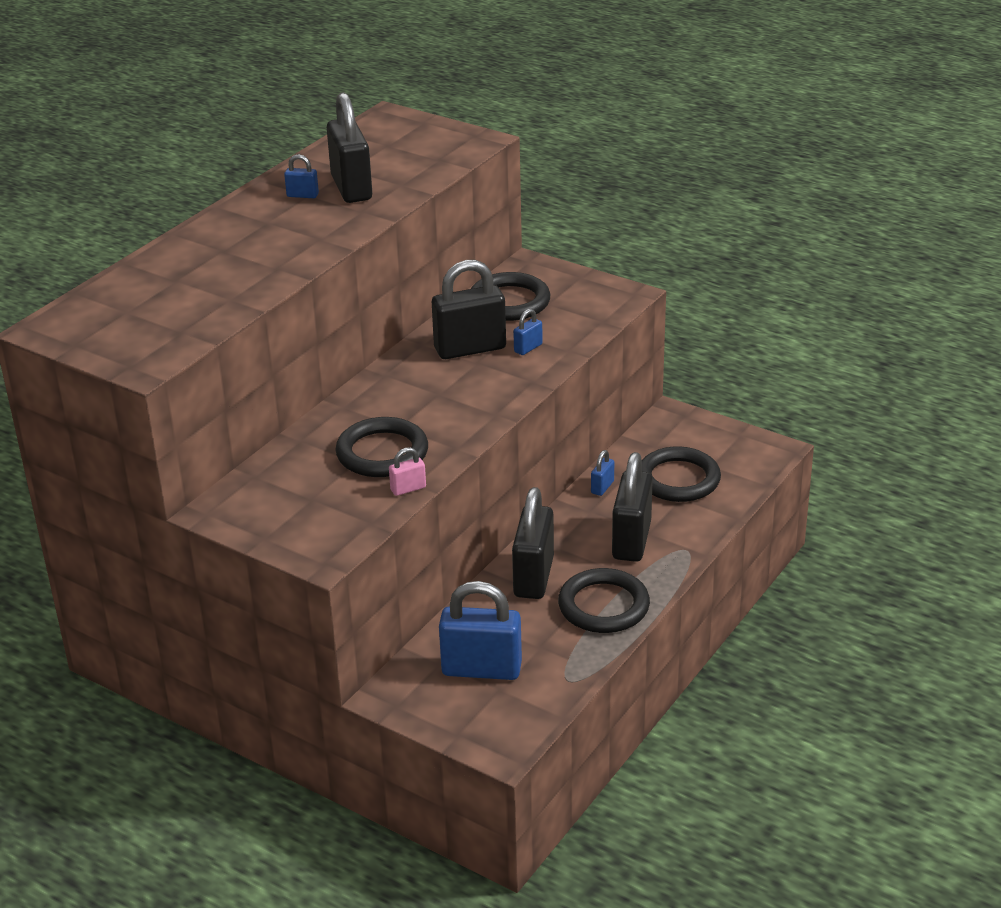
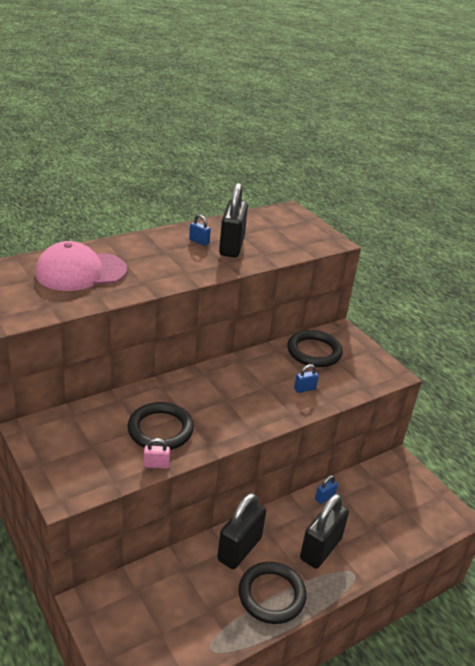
camera: 20 degrees right, 0 degrees up
(182, 281) = (81, 272): none -> pink cap
(470, 348) = (268, 375): black padlock -> none
(481, 669) = (159, 610): blue padlock -> none
(678, 479) = (378, 513): black ring -> none

